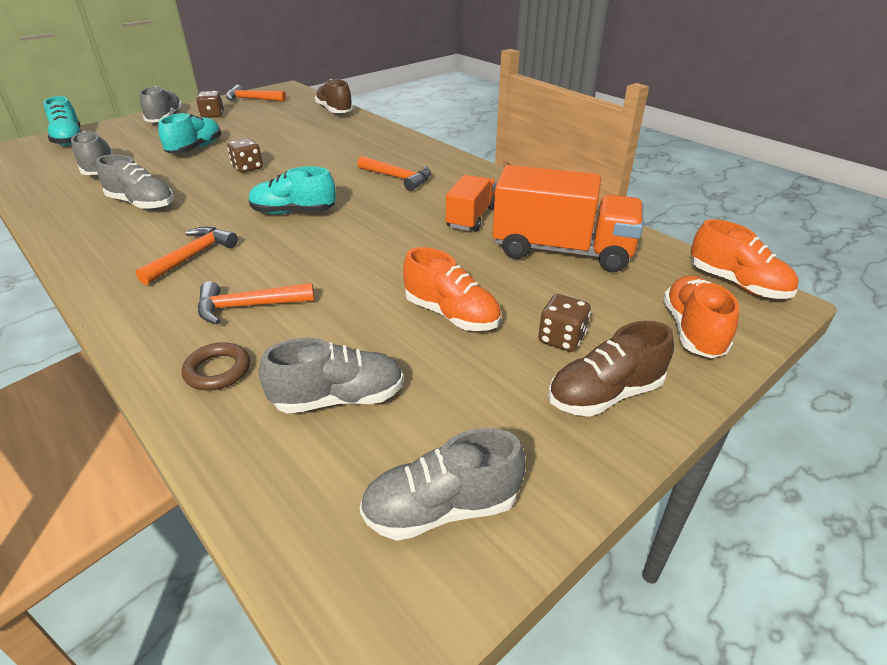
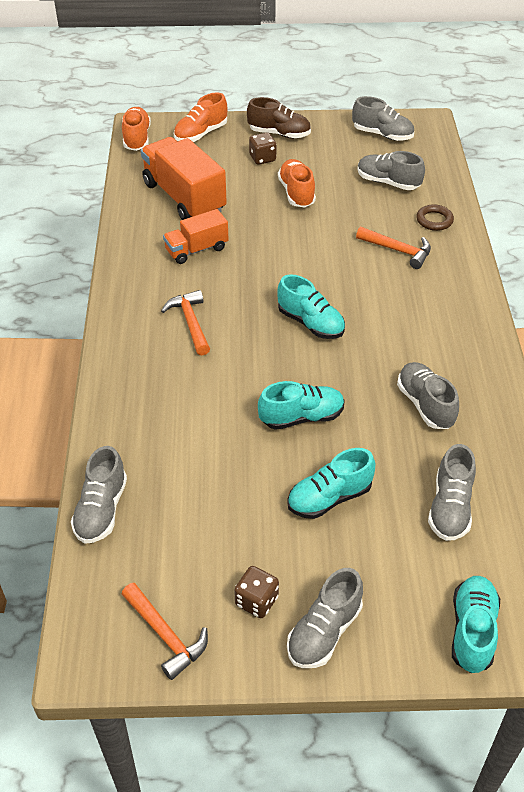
camera: 140 degrees left, 10 degrees up
(192, 256) = (411, 311): orange hammer -> none
(247, 168) = (301, 417): brown dice -> turquoise shoe
(334, 111) = (101, 509): brown shoe -> grey shoe

